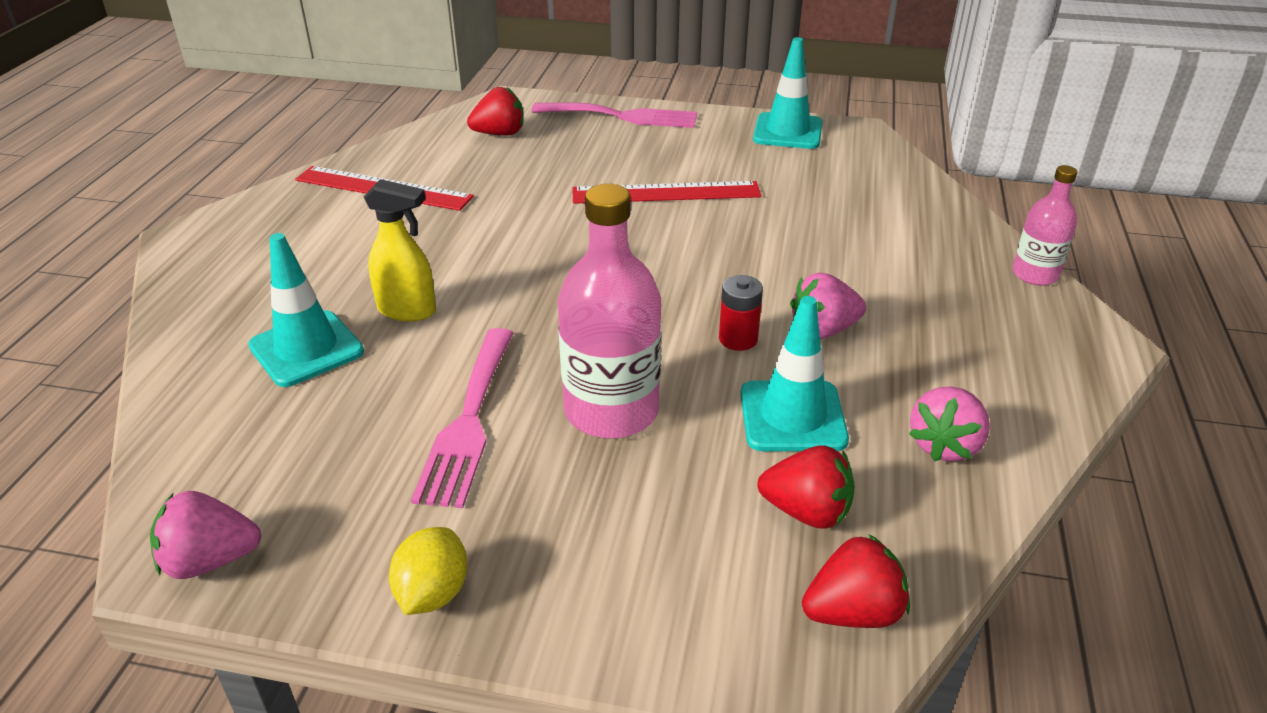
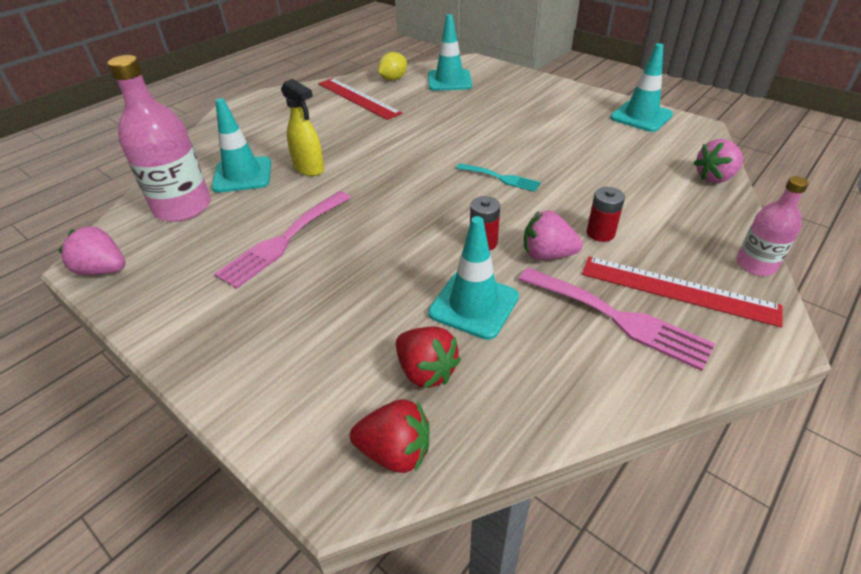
camera: 30 degrees right, 5 degrees up
(433, 593) = (179, 330): yellow lemon -> yellow lemon (393, 79)
(500, 134) = (449, 81): red strawberry -> turquoise traffic cone
(611, 410) = (365, 261): pink bottle -> pink bottle (183, 207)
(623, 116) = (534, 85): pink fork -> pink fork (619, 318)
(666, 193) = (519, 138): red ruler -> red ruler (677, 290)
(689, 252) = (501, 178): none -> turquoise fork
(859, 286) = (600, 233): none -> red battery
(945, 445) = (565, 365): pink strawberry -> pink strawberry (715, 177)

